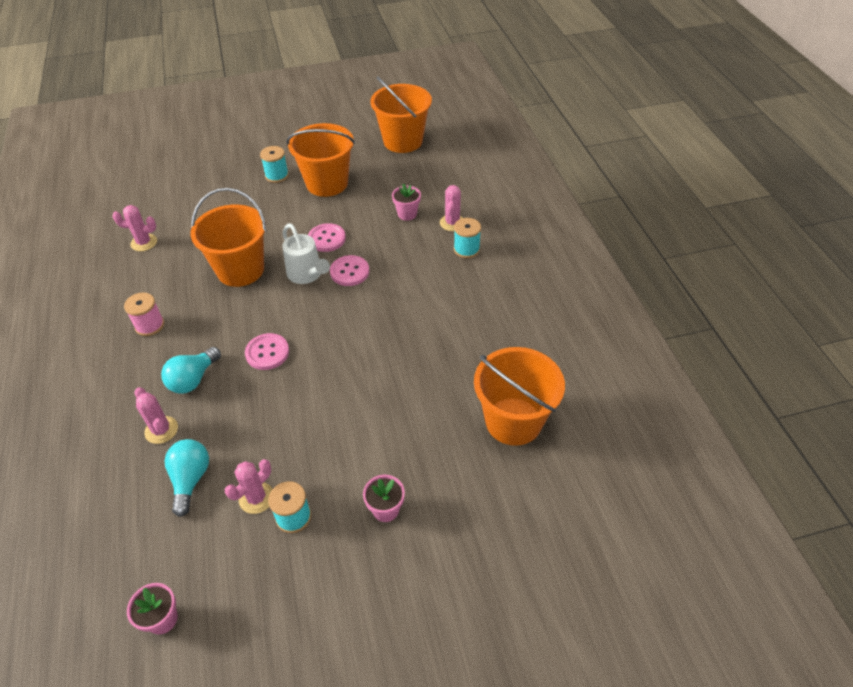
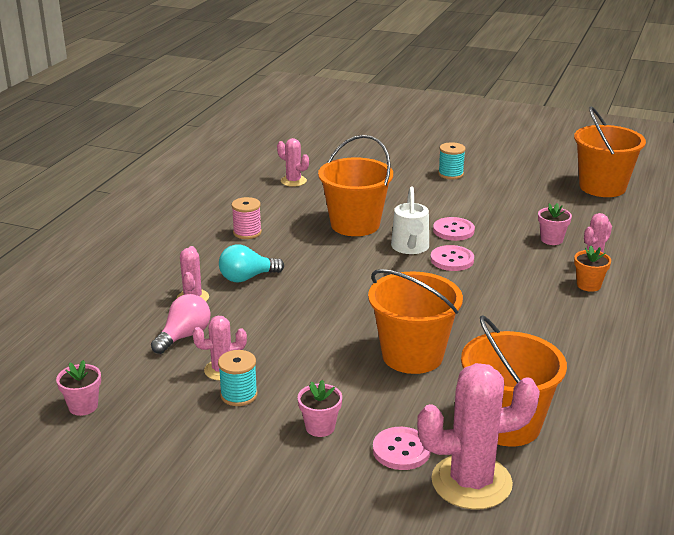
camera: 35 degrees right, 20 degrees down
(190, 479) = (184, 336): turquoise light bulb -> pink light bulb
(267, 353) = (323, 285): pink button -> pink button (401, 450)
(327, 183) = (493, 193): orange bucket -> orange bucket (412, 355)
(466, 249) = (588, 285): turquoise spool -> orange flower pot
(532, 493) = (471, 482): none -> pink cactus

